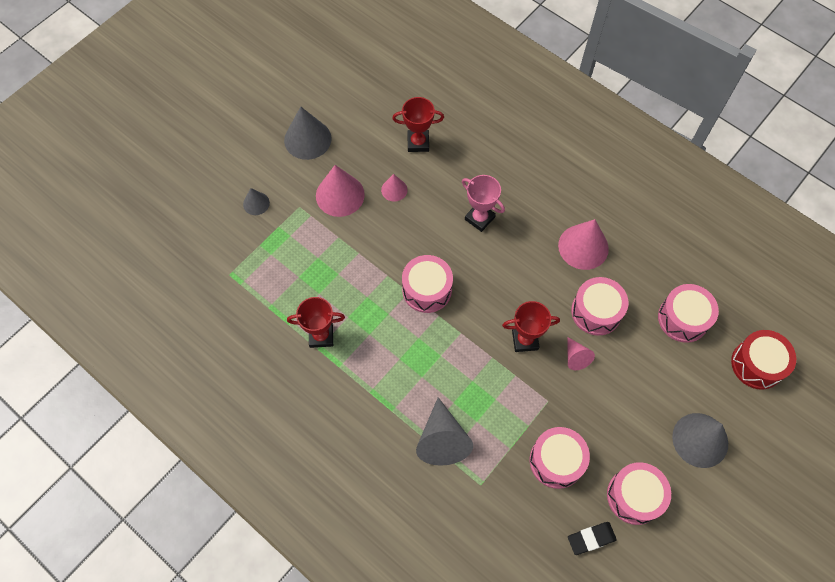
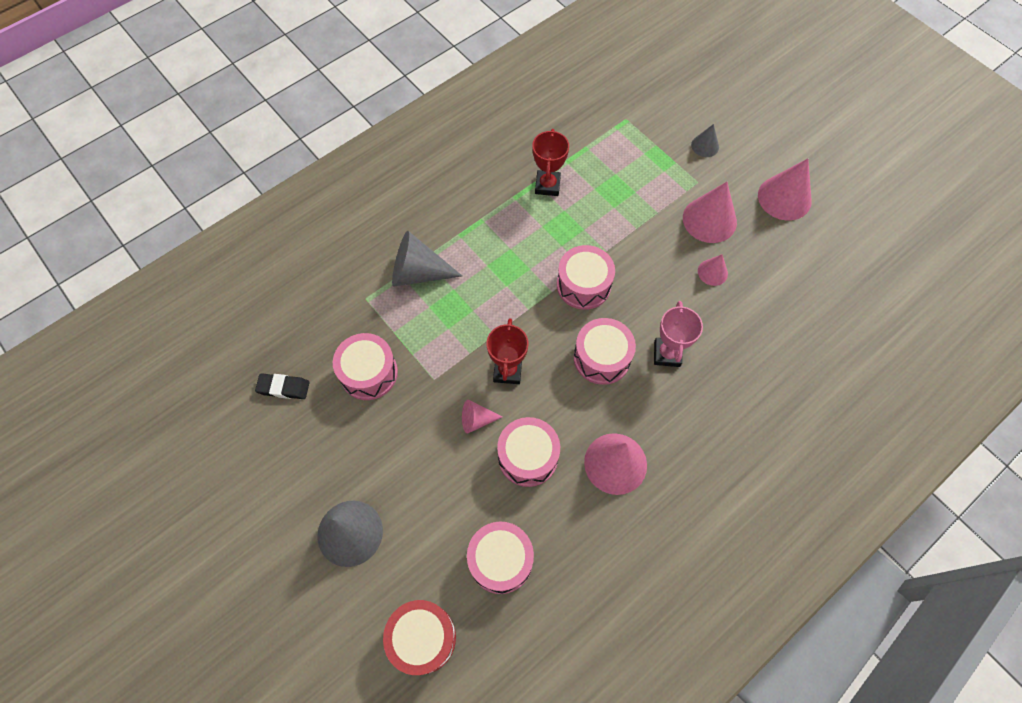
camera: 100 degrees right, 0 degrees up
(307, 139) = (784, 198): grey cone -> pink cone
(418, 143) = (776, 306): red trophy -> none
(479, 218) = (667, 354): pink trophy -> pink trophy turned 45 degrees counterclockwise
(591, 538) = (283, 388): black eraser -> black eraser turned 75 degrees counterclockwise
(634, 496) = (311, 442): pink drum -> pink drum (601, 358)

